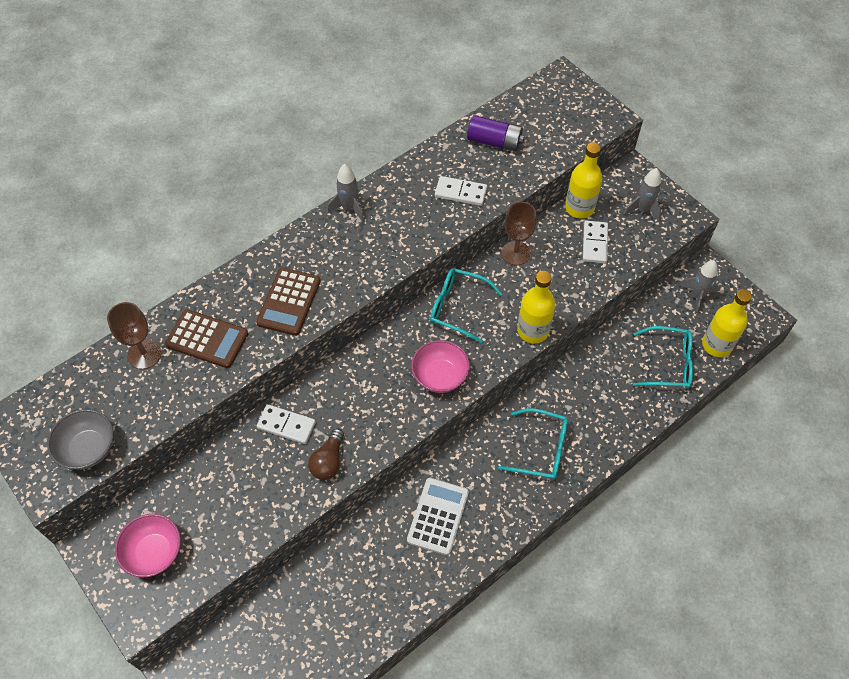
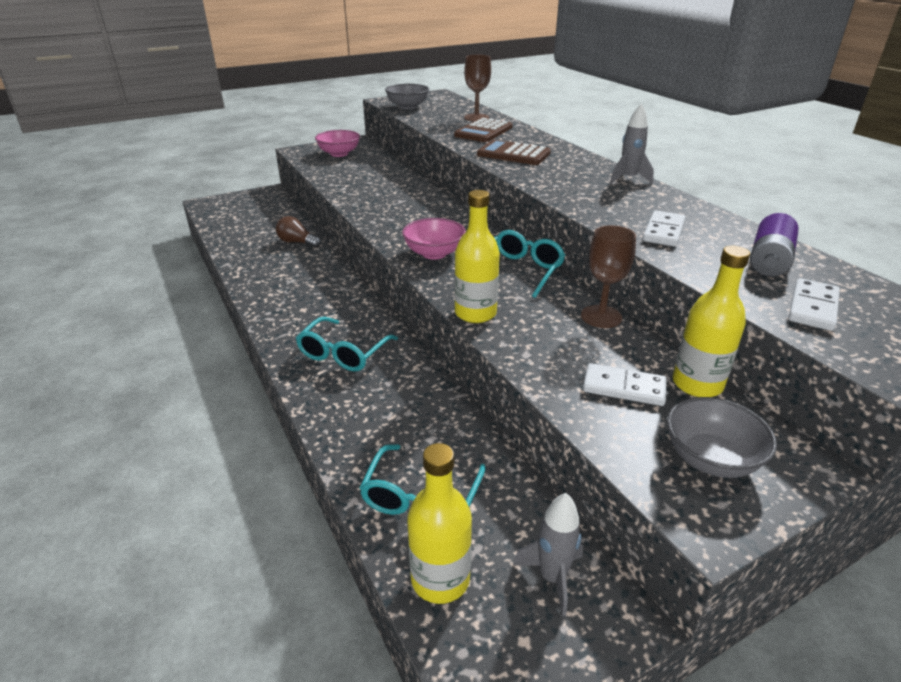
camera: 100 degrees right, 25 degrees down
(286, 425) = (414, 191): white domino -> white domino (813, 307)
(328, 461) = (371, 203): brown light bulb -> brown light bulb (297, 242)
(438, 516) = (309, 285): white calculator -> none
(642, 210) = (710, 459): grey rocket -> grey bowl

